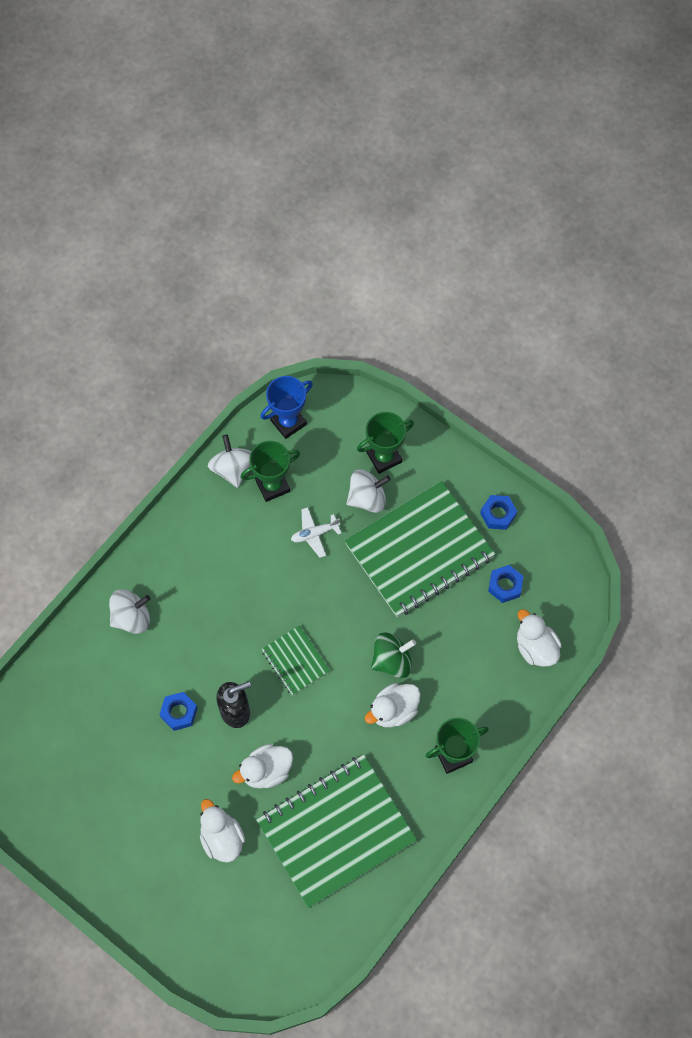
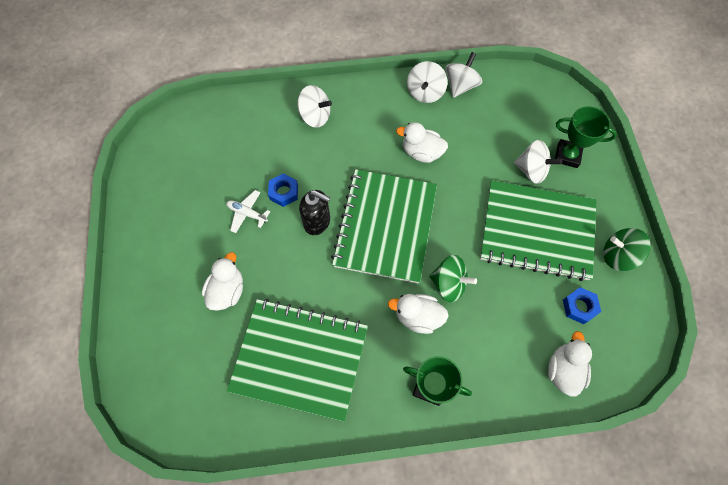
camera: 45 degrees right, 0 degrees up
(207, 504) = (425, 92): none -> white spinning top
(266, 771) = (297, 276): white duck -> white duck (421, 152)
(272, 485) = (476, 114): green trophy -> none
(288, 422) = (522, 87): blue trophy -> none
(295, 661) = (385, 226): green notebook -> green notebook, size x2.13
(314, 534) = (475, 162): white plane -> white plane (247, 213)
(498, 514) = (618, 255): blue nut -> green spinning top

